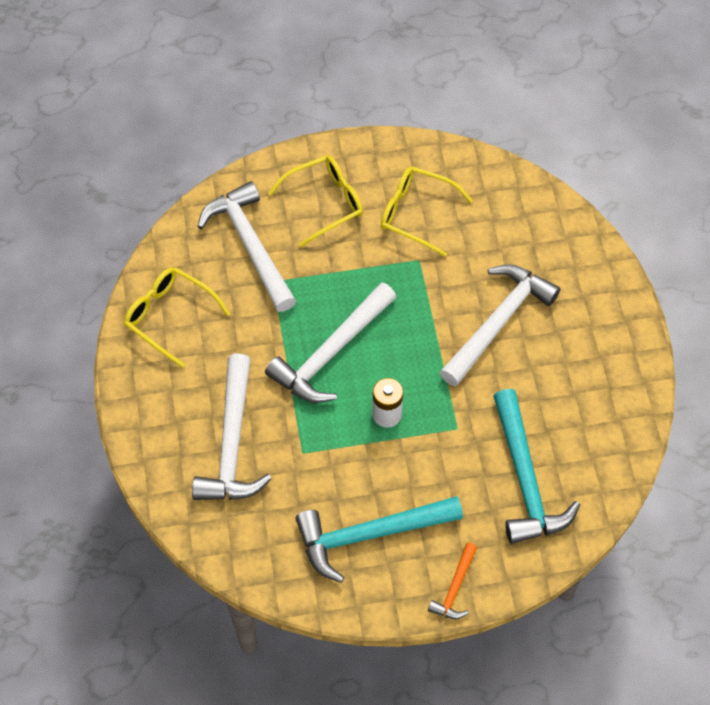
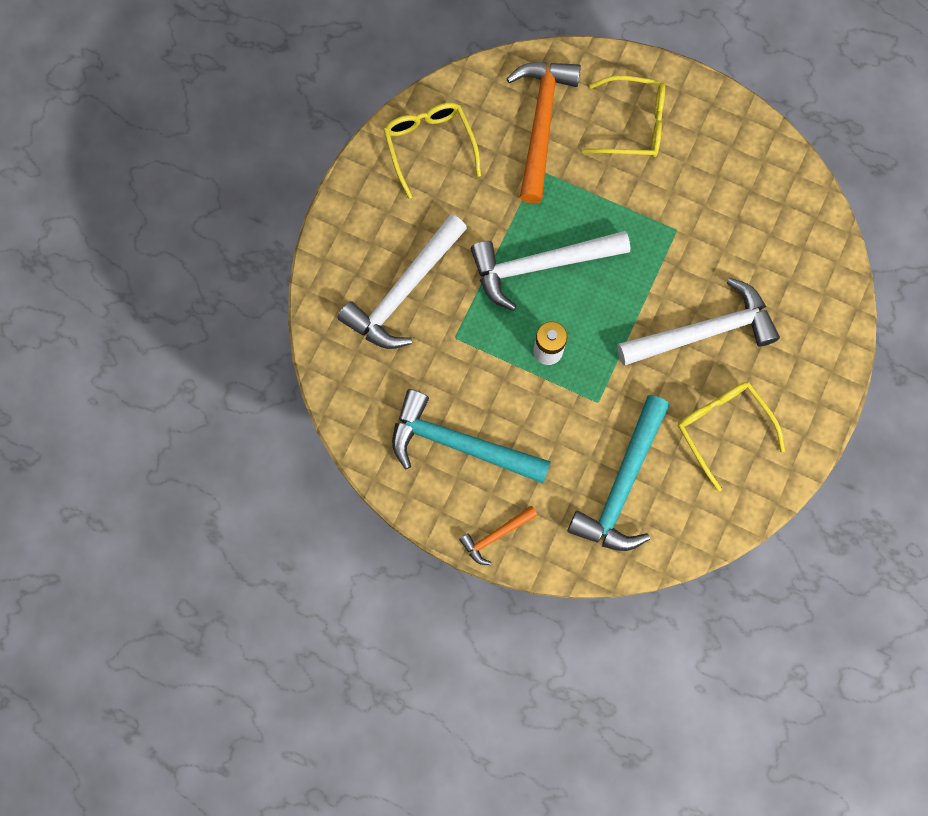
camera: 35 degrees right, 15 degrees up
(250, 245) = (541, 124): white hammer -> orange hammer
(417, 214) = (706, 186): yellow glasses -> yellow glasses (723, 429)

